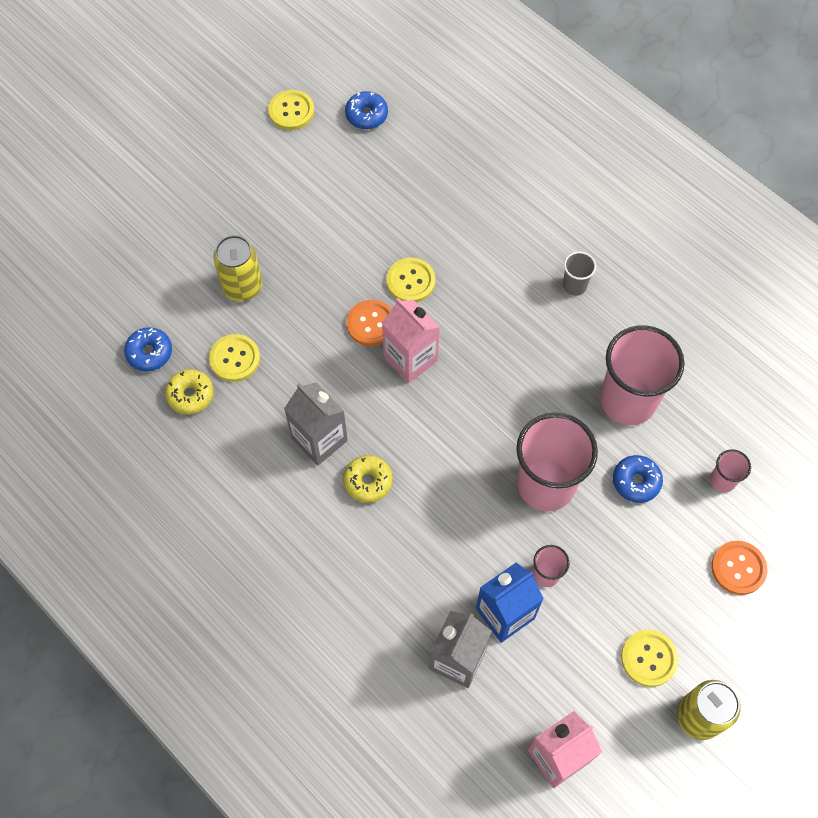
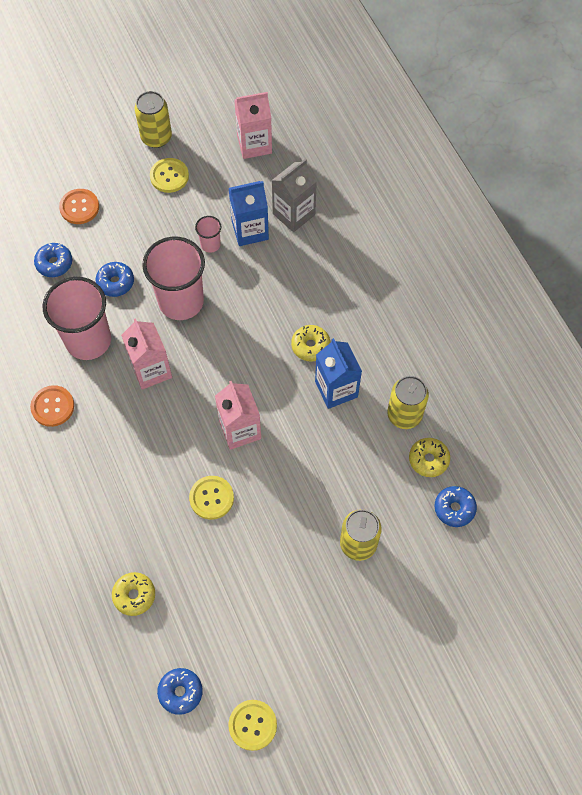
camera: 160 degrees left, 0 degrees up
(231, 436) = (404, 414): none -> yellow can
(235, 359) = (383, 478): yellow button -> none
(319, 439) = (336, 389): grey carton -> blue carton
(371, 324) = (260, 471): orange button -> orange button (52, 406)
(446, 174) = (134, 595): none -> yellow donut
(539, 391) = (151, 370): none -> pink carton
(574, 285) = (78, 446): grey cup -> none
(722, 480) = (54, 263): pink cup -> blue donut

